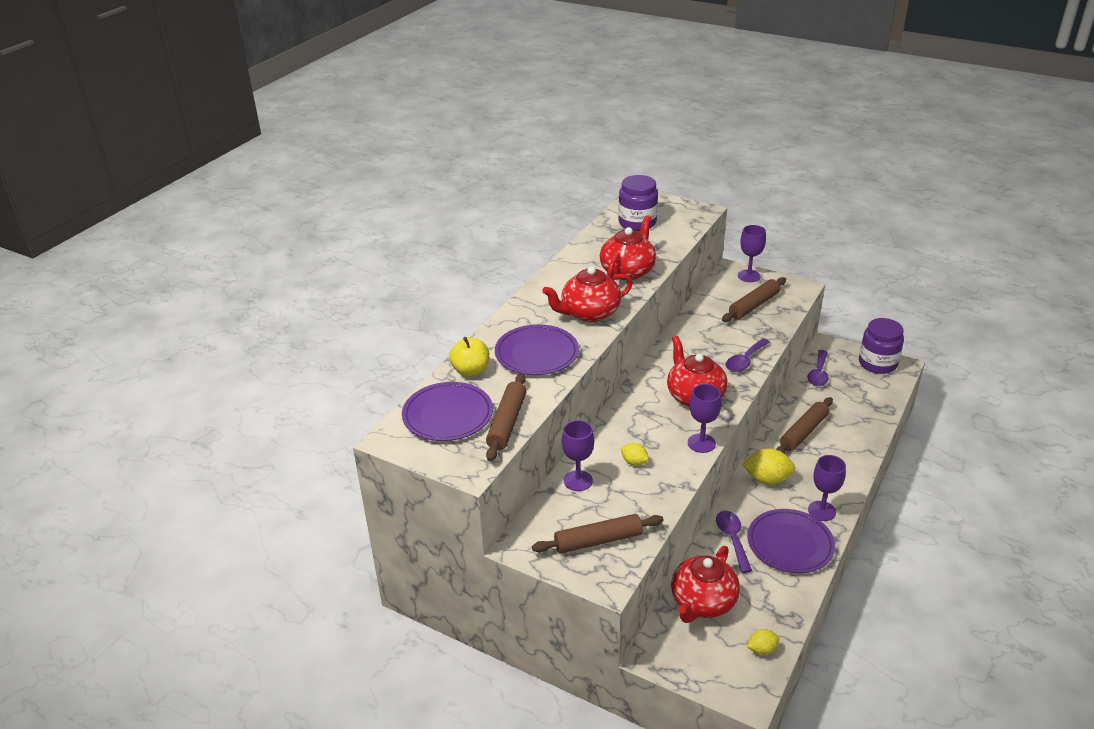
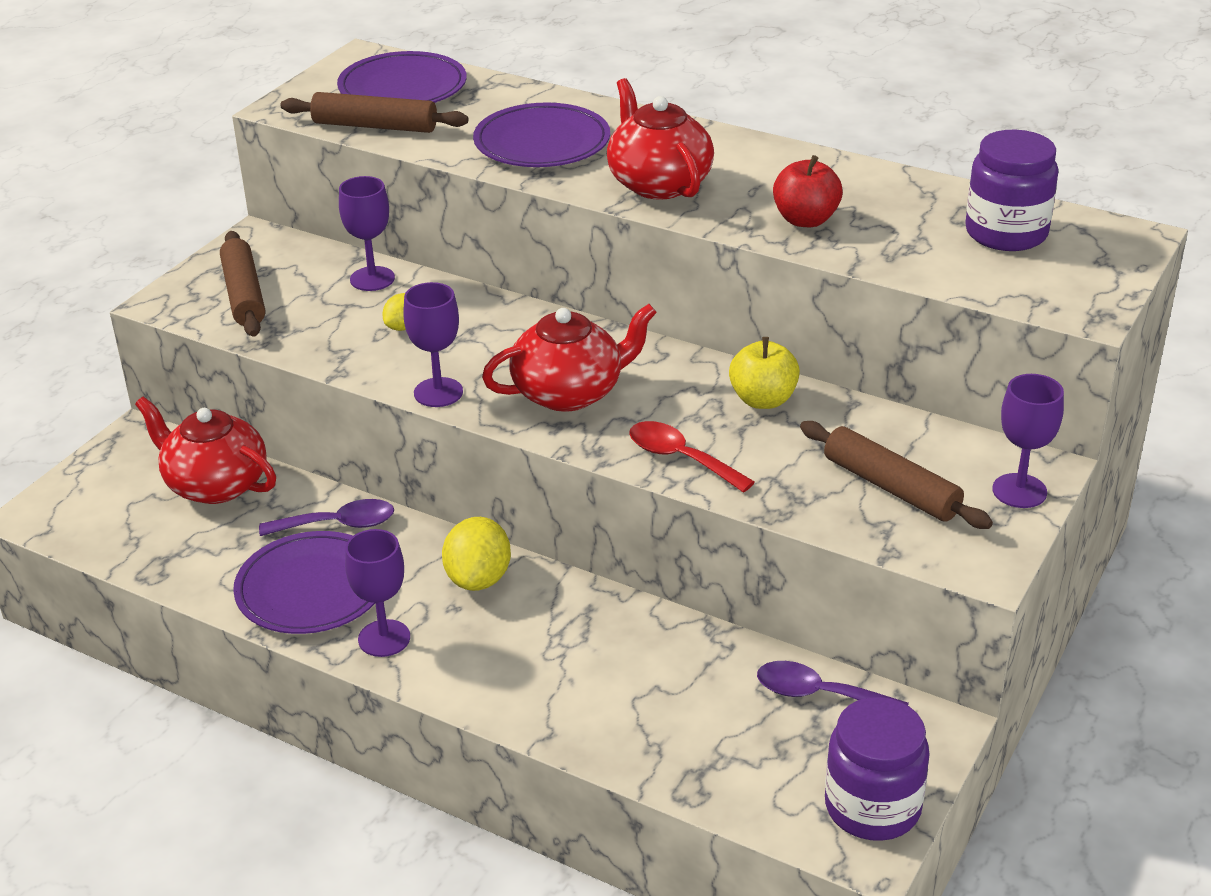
camera: 90 degrees right, 0 degrees up
(471, 370) = (504, 97): yellow apple -> yellow apple (763, 400)
(628, 271) = (805, 220): red teapot -> red apple
(745, 361) = (680, 458): purple spoon -> red spoon
(762, 649) = (109, 535): yellow lemon -> none
(803, 432) = (612, 643): brown rolling pin -> none

